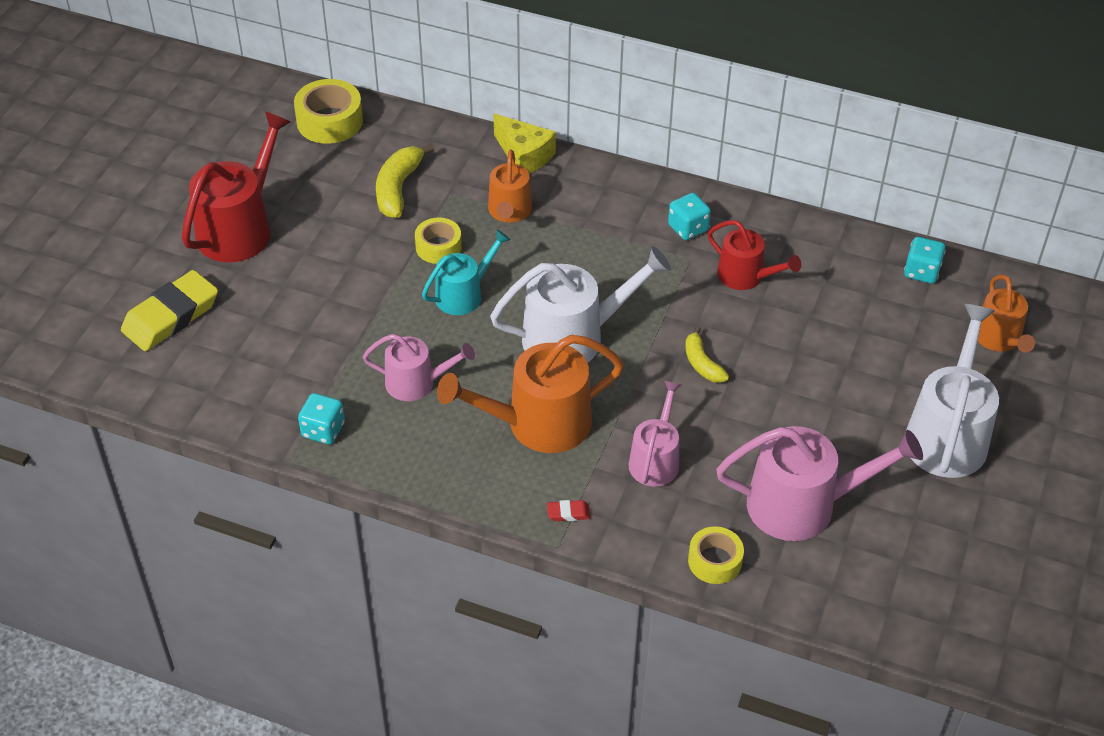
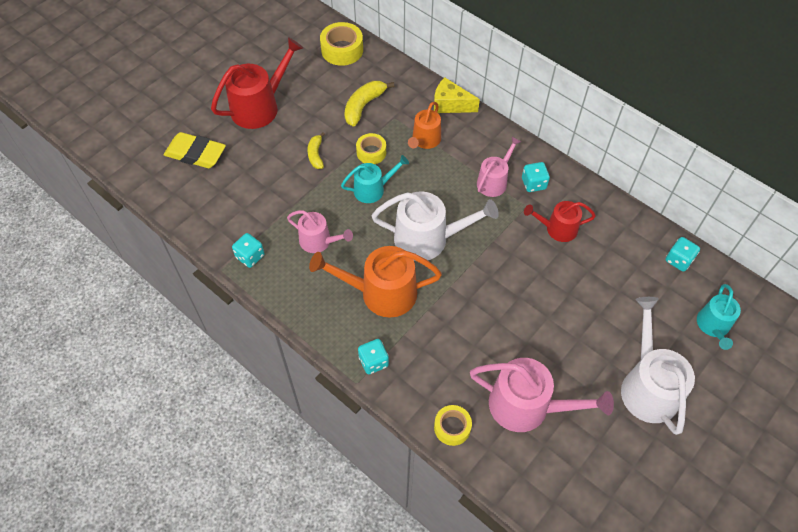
camera: 20 degrees right, 10 degrees up
(171, 316) = (196, 154): yellow eraser -> yellow eraser turned 45 degrees clockwise
(524, 155) = (450, 104): yellow cheese -> yellow cheese turned 135 degrees clockwise
(568, 513) = (373, 361): red eraser -> turquoise dice
(655, 460) = (444, 342): pink watering can -> pink watering can (494, 181)
(702, 363) = (503, 282): yellow banana -> yellow banana (316, 155)
(745, 276) = (557, 229): red watering can -> red watering can turned 120 degrees clockwise
(947, 434) = (647, 386): white watering can -> white watering can turned 45 degrees counterclockwise
(999, 339) = (713, 326): orange watering can -> turquoise watering can

